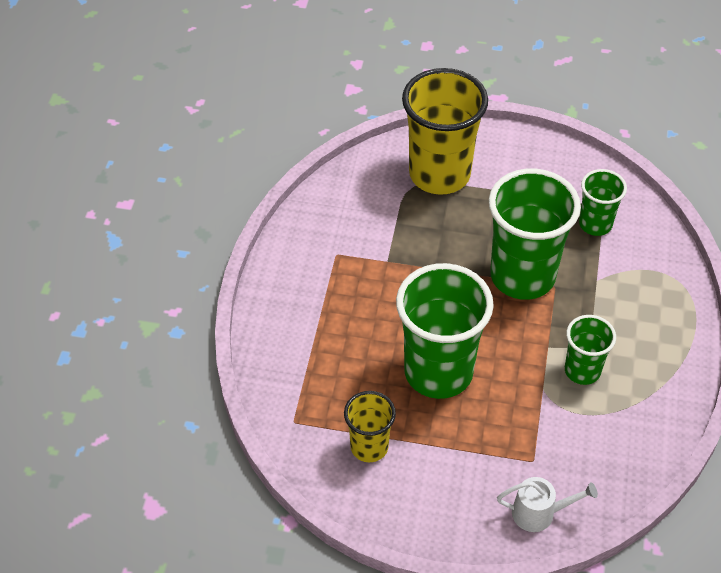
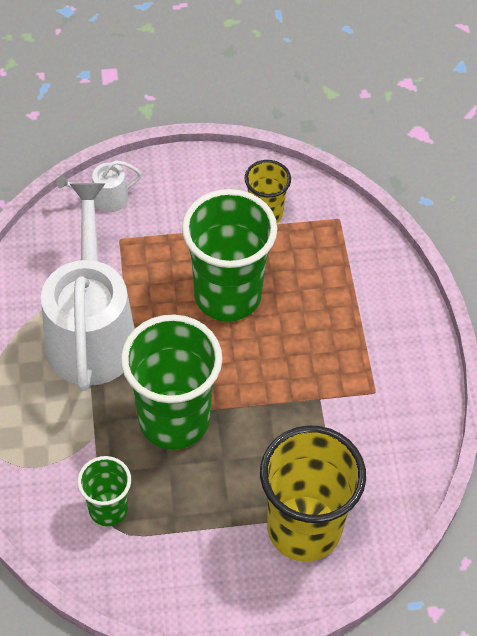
camera: 160 degrees right, 5 degrees up
(582, 371) = (91, 332): green cup -> white watering can

